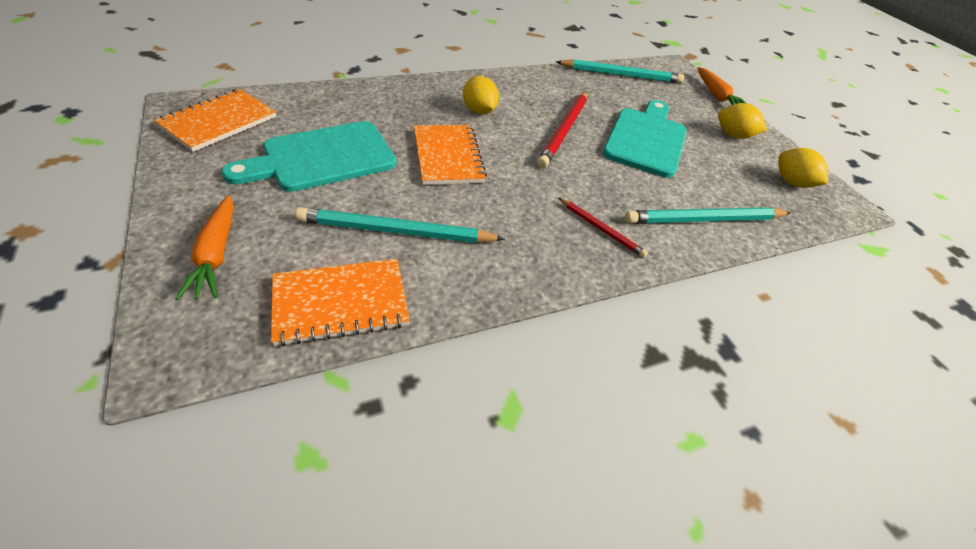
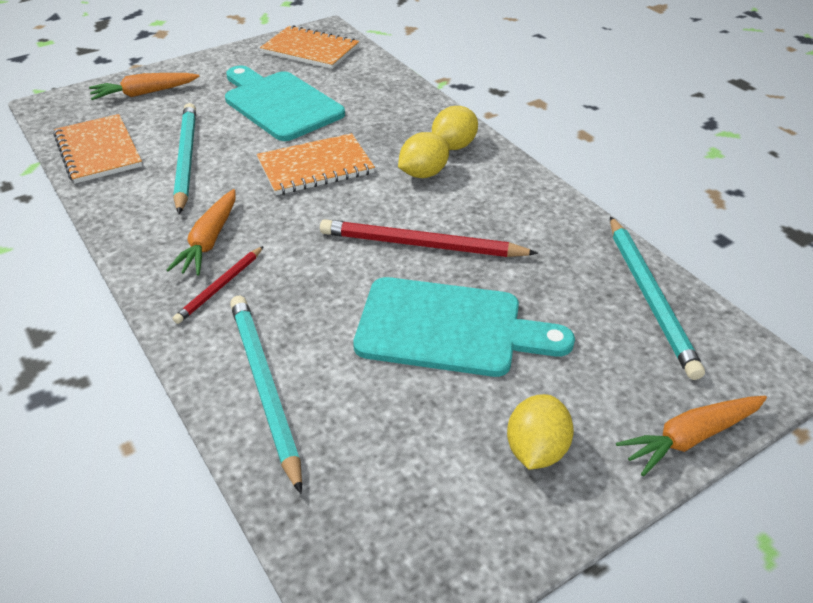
camera: 85 degrees right, 5 degrees down
(539, 229) = (209, 241): none -> orange carrot
(791, 182) = (414, 527): yellow lemon -> yellow lemon (453, 146)

